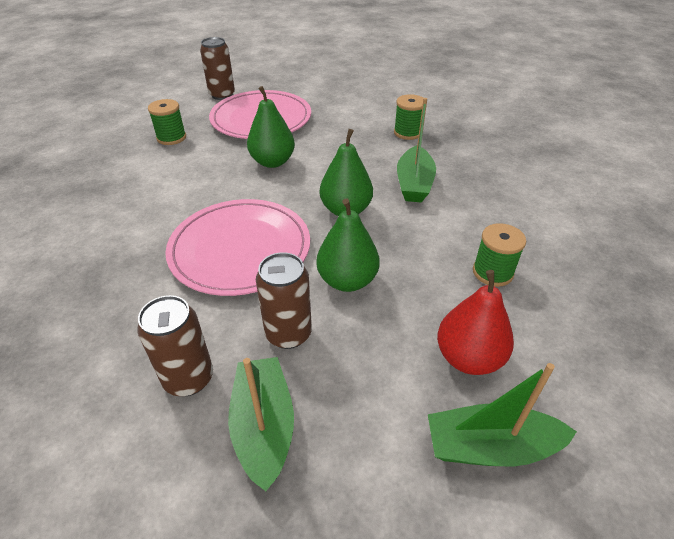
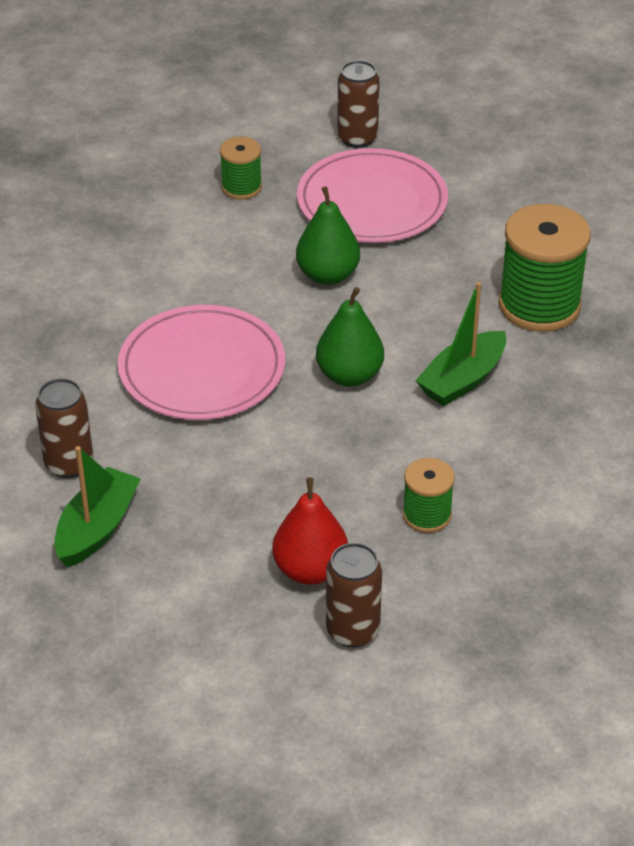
camera: 35 degrees right, 0 degrees up
(288, 334) = (176, 470): brown can -> brown can (352, 630)
(347, 280) = (274, 450): green pear -> none
(408, 133) = (539, 305): green spool -> green spool, size x1.88
(490, 447) = (252, 634): green boat -> none

